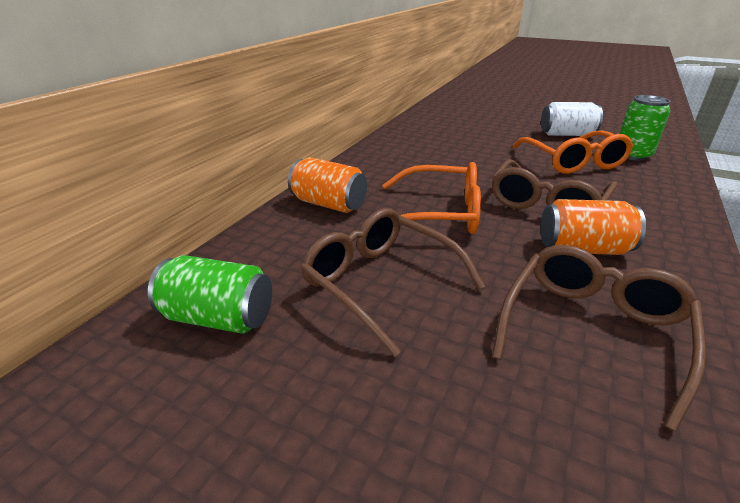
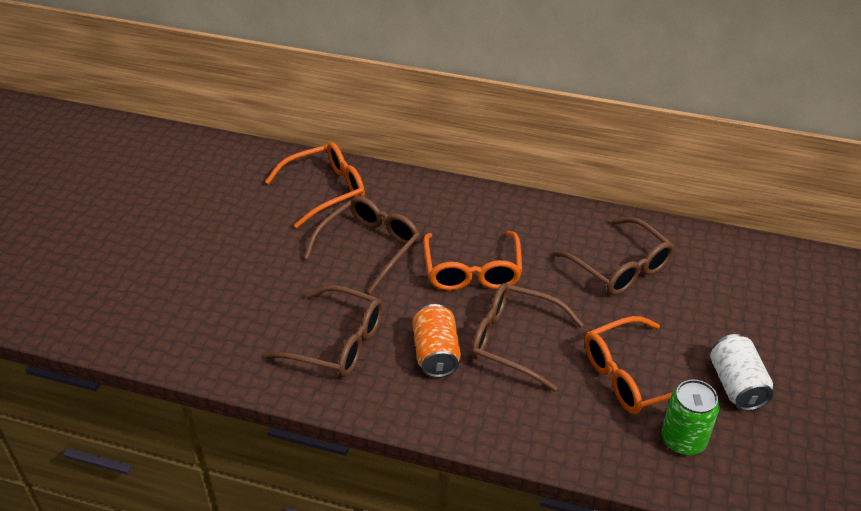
camera: 80 degrees right, 10 degrees up
(218, 318) = (326, 190): green can -> orange glasses
(328, 204) = (470, 207): orange can -> none
(442, 150) = (621, 268): none -> brown glasses

